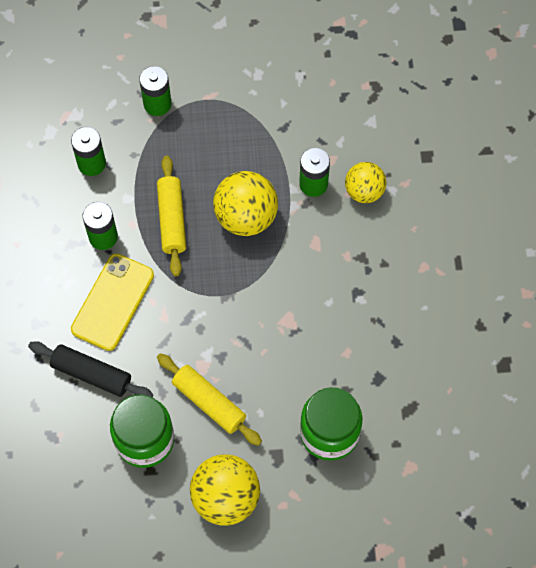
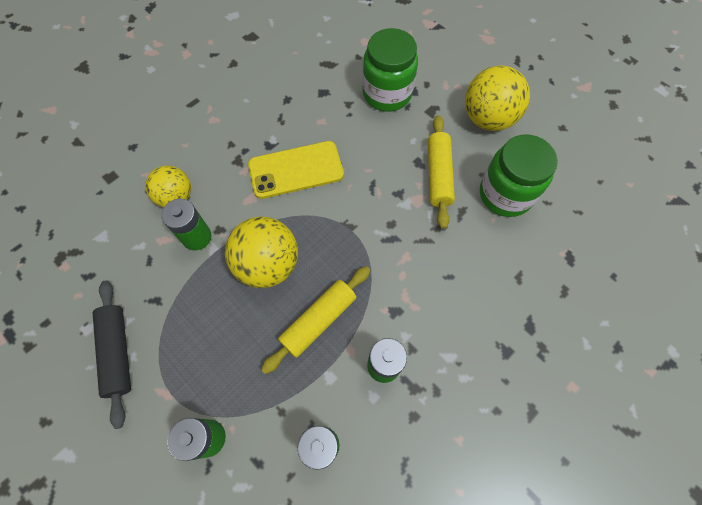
camera: 130 degrees left, 0 degrees up
(91, 374) = (500, 270): black rolling pin -> black rolling pin (118, 352)
(112, 302) = (431, 305): yellow phone -> yellow phone (296, 170)

